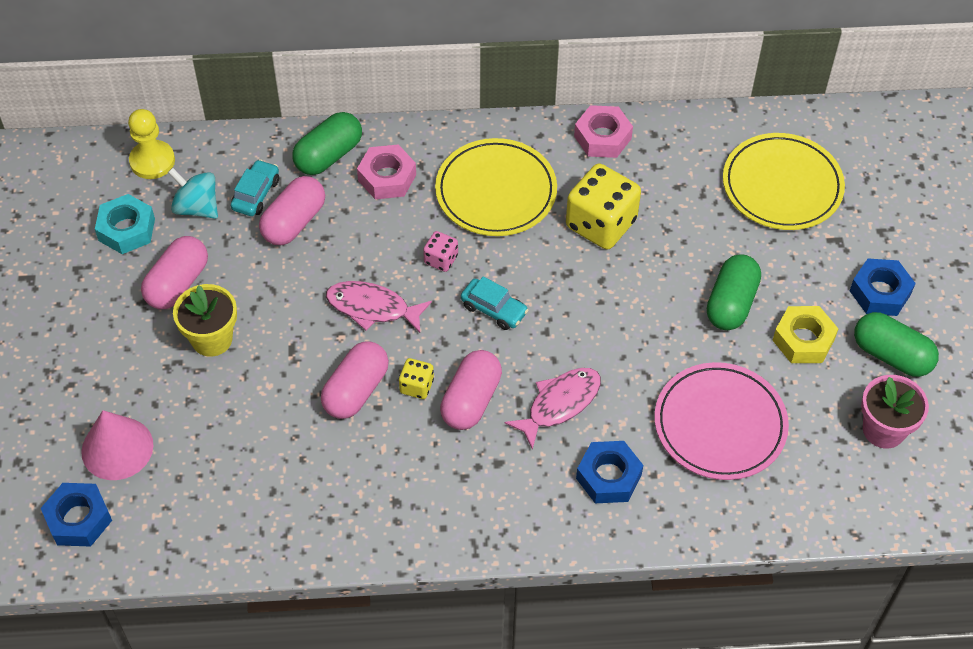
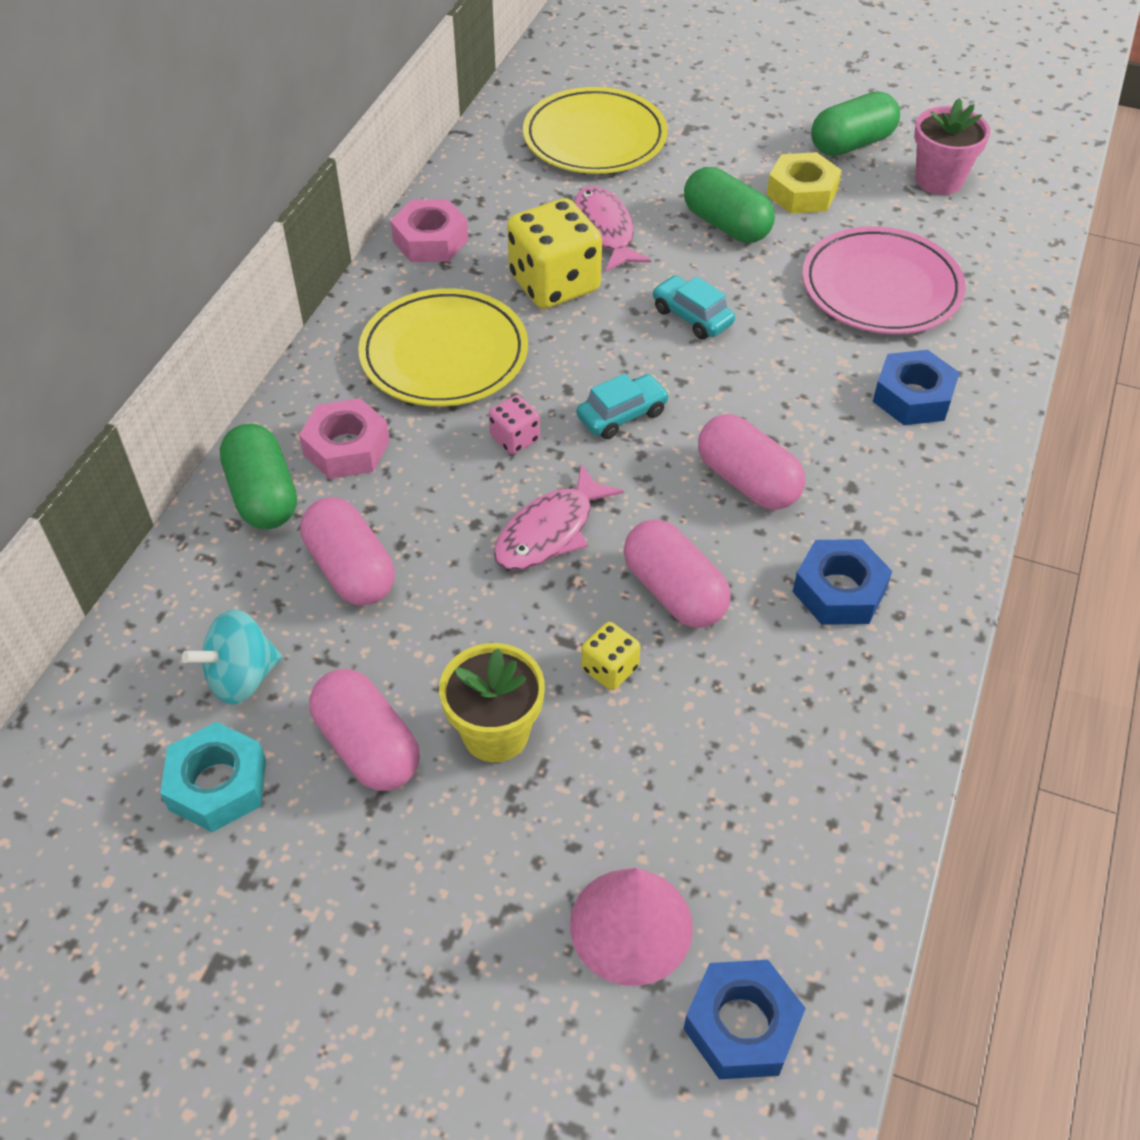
camera: 65 degrees left, 5 degrees down
(152, 161) = (109, 708): yellow pawn -> none
(256, 194) = (270, 598): turquoise car -> turquoise car (692, 317)
(416, 386) = (699, 527): yellow dice -> yellow dice (609, 669)
(559, 404) = (792, 404): pink fish -> pink fish (604, 230)
(880, 292) = (771, 124): blue nut -> blue nut (839, 591)

